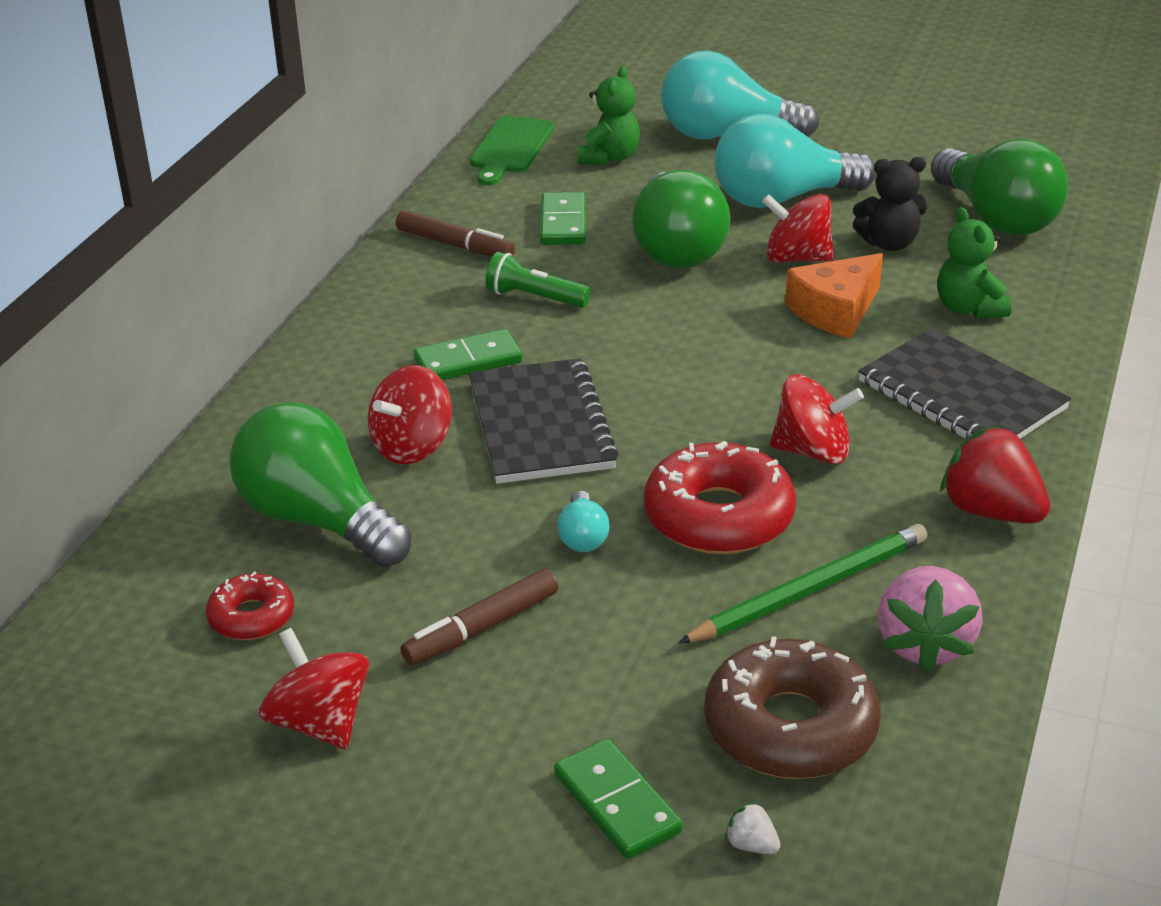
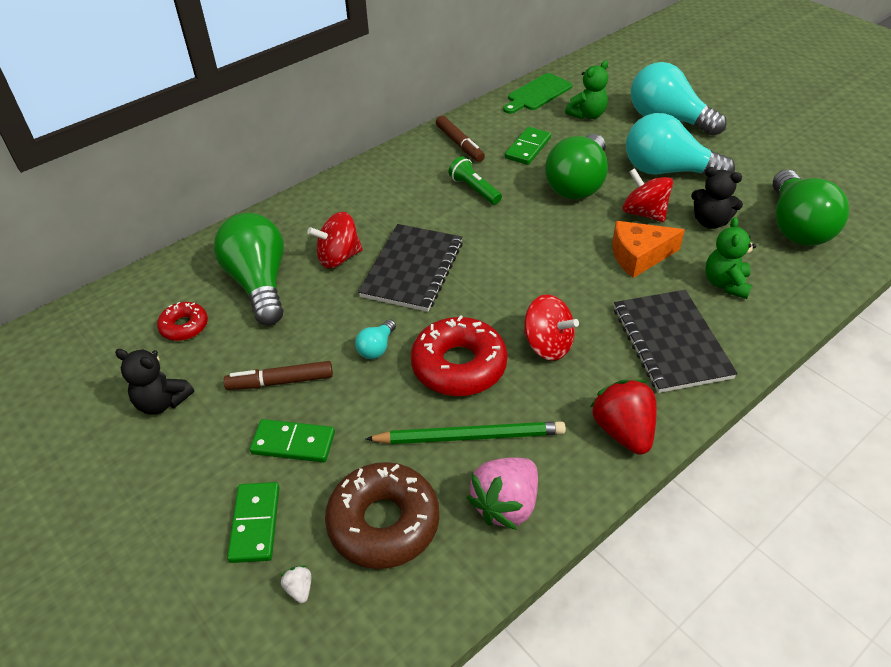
camera: 30 degrees right, 10 degrees up
(320, 722) = (162, 402): red spinning top -> black teddy bear
(468, 361) = (408, 216): green domino -> green domino (293, 443)

